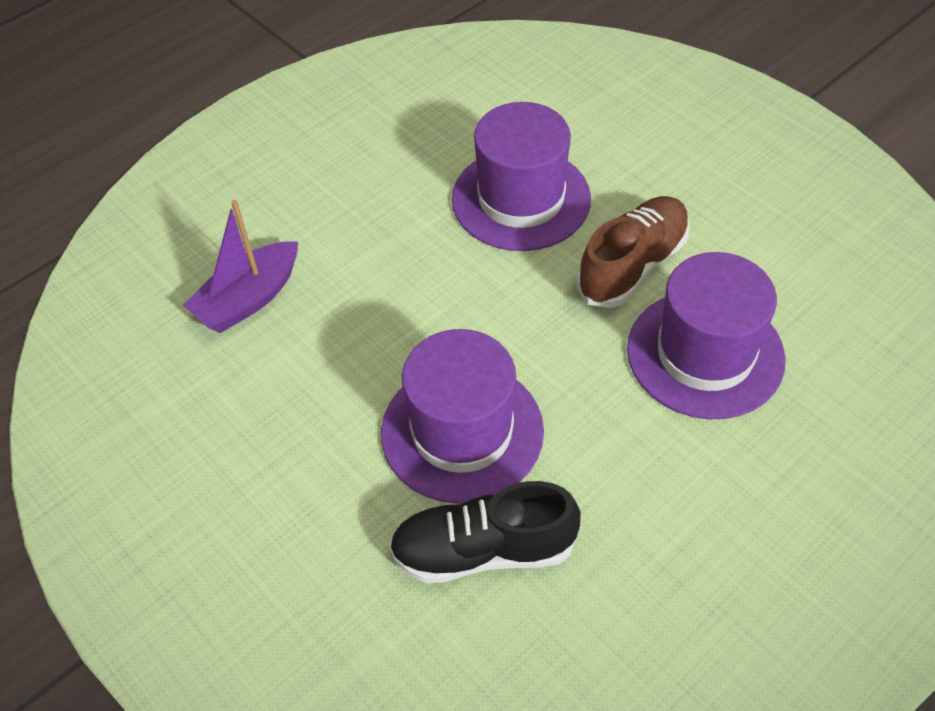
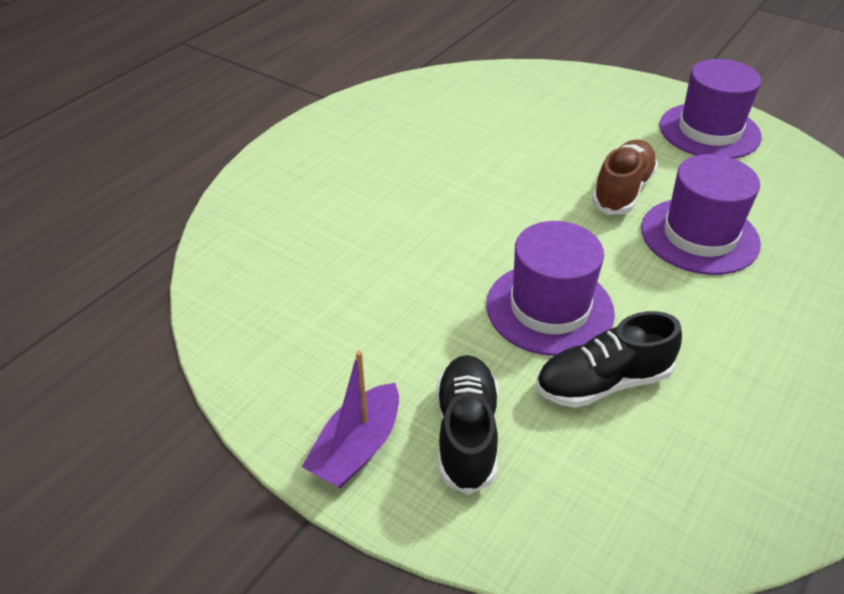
camera: 15 degrees left, 10 degrees down
(248, 299) = (346, 247): purple boat -> purple boat (357, 448)
(293, 588) = (466, 433): none -> black shoe
(521, 199) = (524, 161): purple hat -> purple hat (709, 131)

